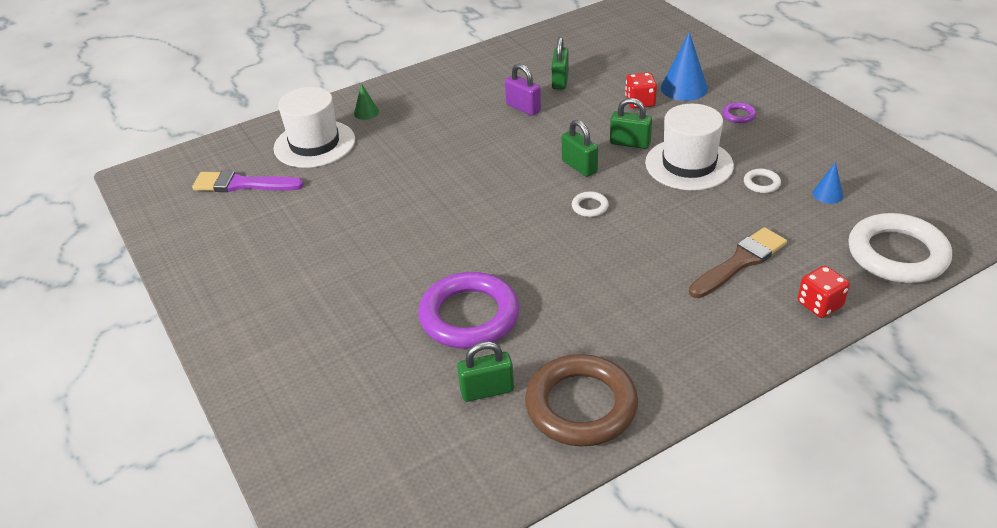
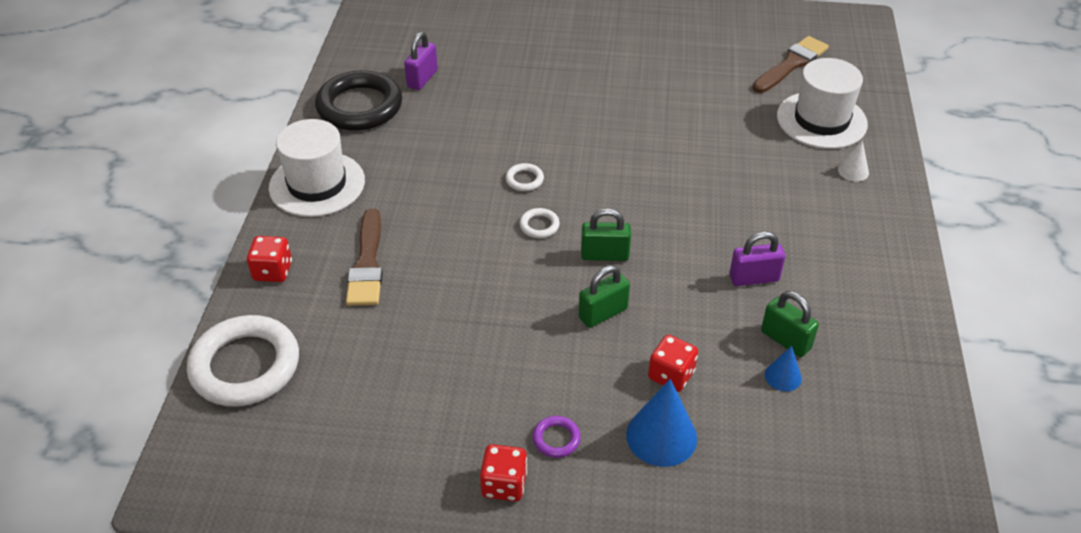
camera: 125 degrees right, 5 degrees up
(242, 184) = (791, 64): purple brush -> brown brush
(366, 112) = (853, 171): green cone -> white cone
(469, 316) = (495, 102): purple ring -> none
(487, 390) = (422, 79): green padlock -> purple padlock
(581, 405) = (360, 106): brown ring -> black ring
(689, 164) = (521, 330): white hat -> white hat (317, 184)
(761, 183) = (433, 358): white ring -> white ring (524, 180)
(790, 116) = (504, 484): none -> red dice
(828, 194) = (361, 392): blue cone -> blue cone (783, 376)

